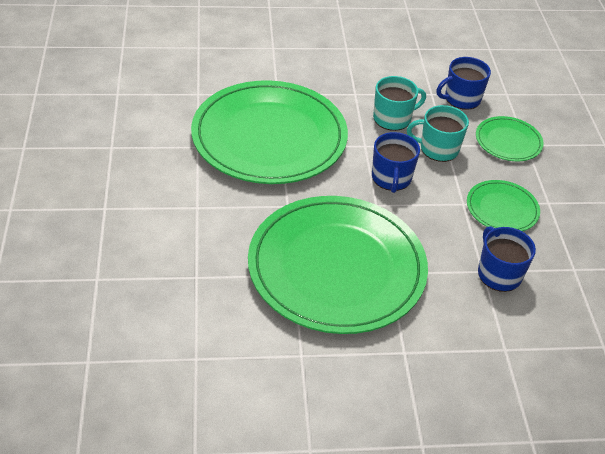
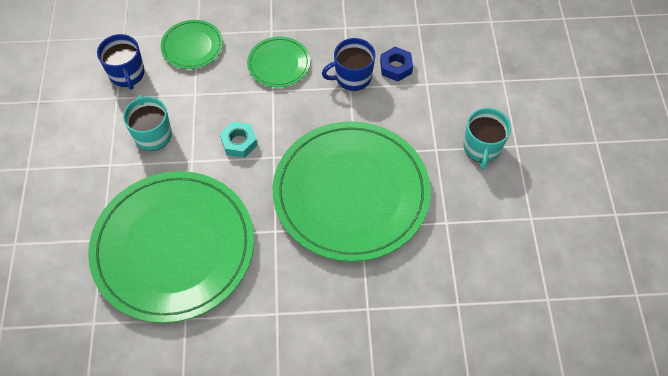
camera: 85 degrees left, 15 degrees up
(391, 178) = (239, 142): blue mug -> turquoise nut
(438, 149) = (200, 101): turquoise mug -> turquoise mug (482, 148)
(524, 317) = (396, 67): none -> blue nut

